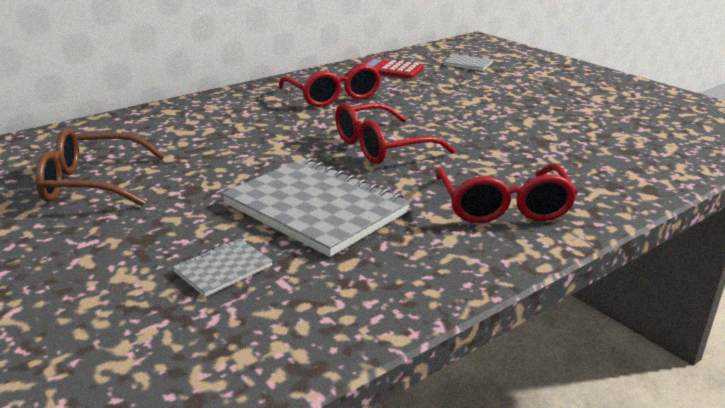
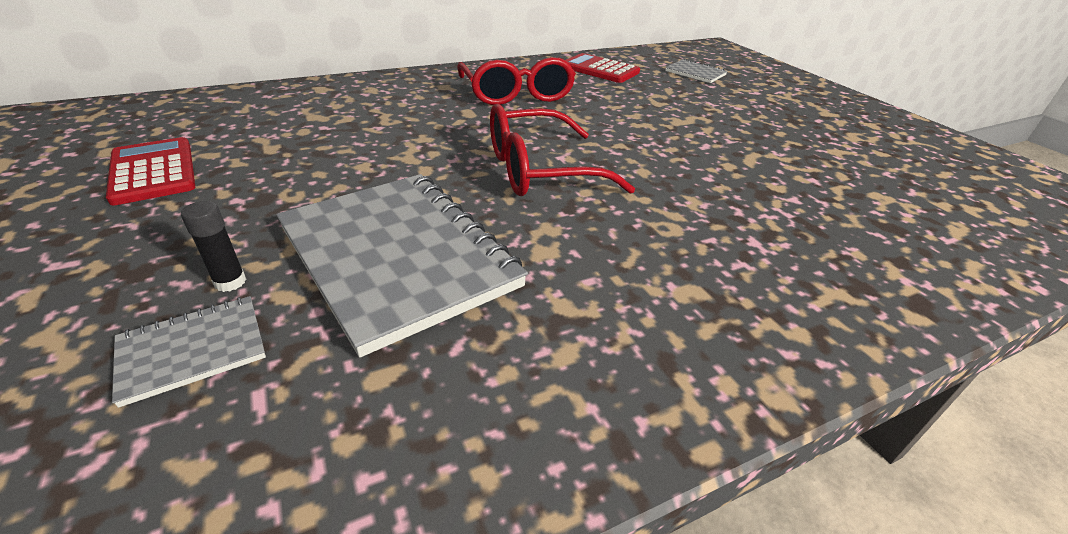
camera: 10 degrees right, 10 degrees up
(92, 183) = (153, 171): brown glasses -> red calculator
(215, 236) = (230, 282): none -> black glue stick
(503, 207) = (674, 300): red glasses -> none

